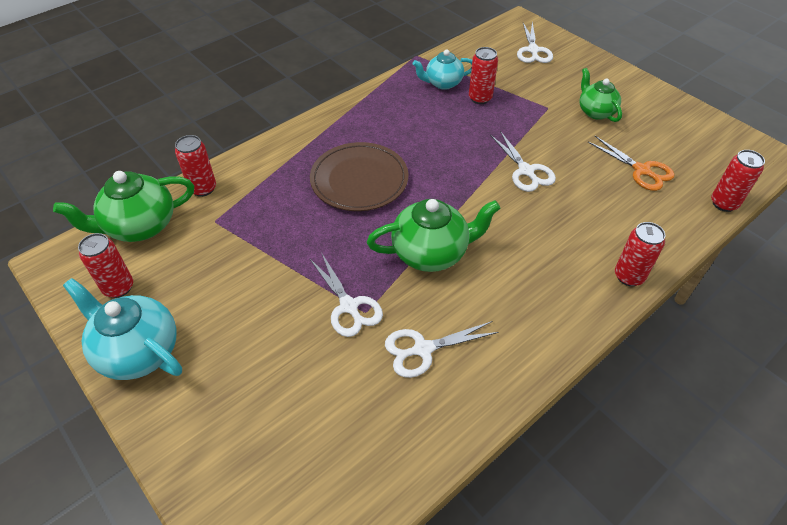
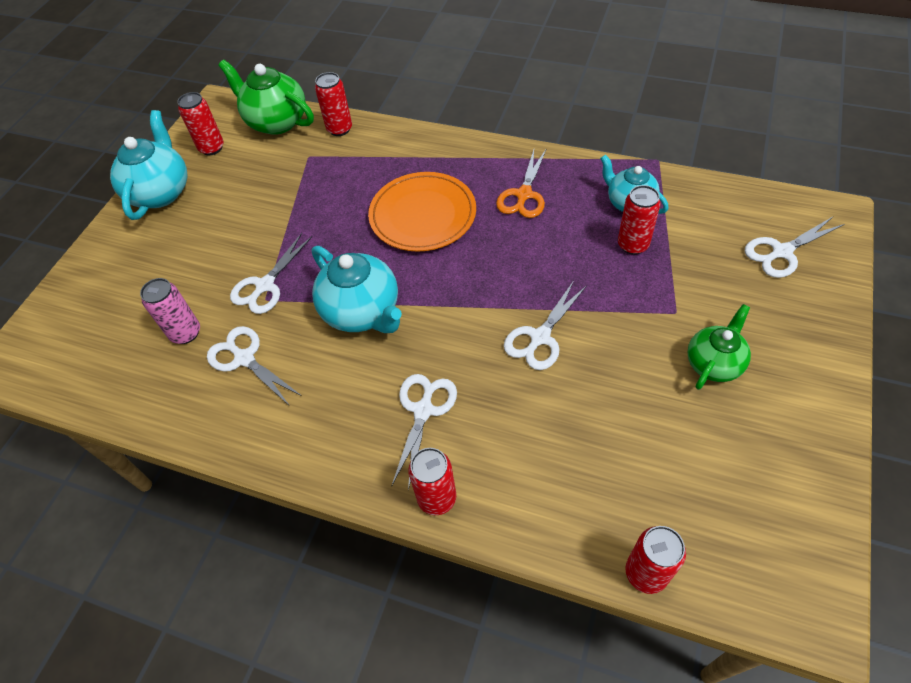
camera: 65 degrees right, 5 degrees up
(358, 387) = (185, 333): none -> pink can
(359, 180) = (423, 215): brown plate -> orange plate
(431, 253) = (362, 312): green teapot -> turquoise teapot
(550, 254) = (424, 410): none -> white scissors
(641, 170) = (636, 453): orange scissors -> orange scissors (523, 195)

